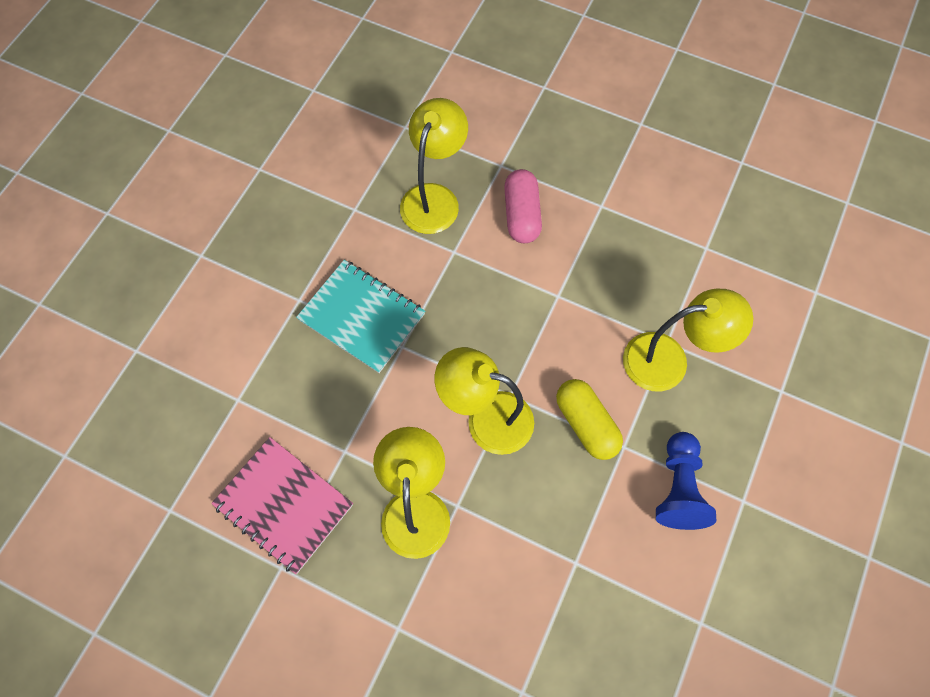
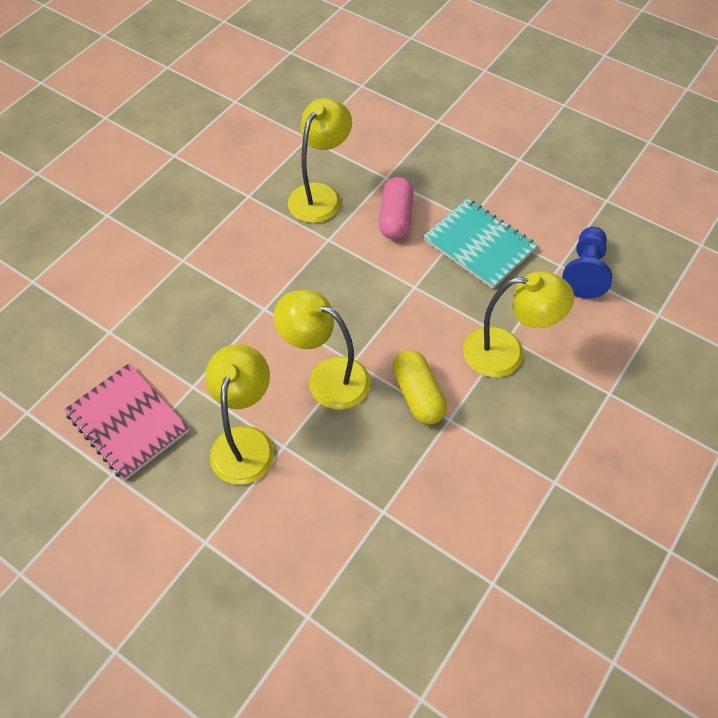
camera: 10 degrees right, 10 degrees down
(362, 317) = (234, 280): turquoise notebook -> turquoise notebook (479, 245)
(678, 488) = (494, 462): blue pawn -> blue pawn (585, 271)

